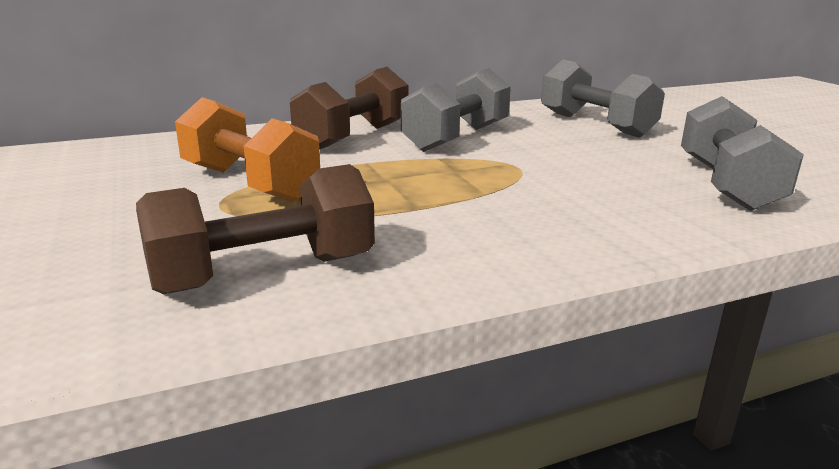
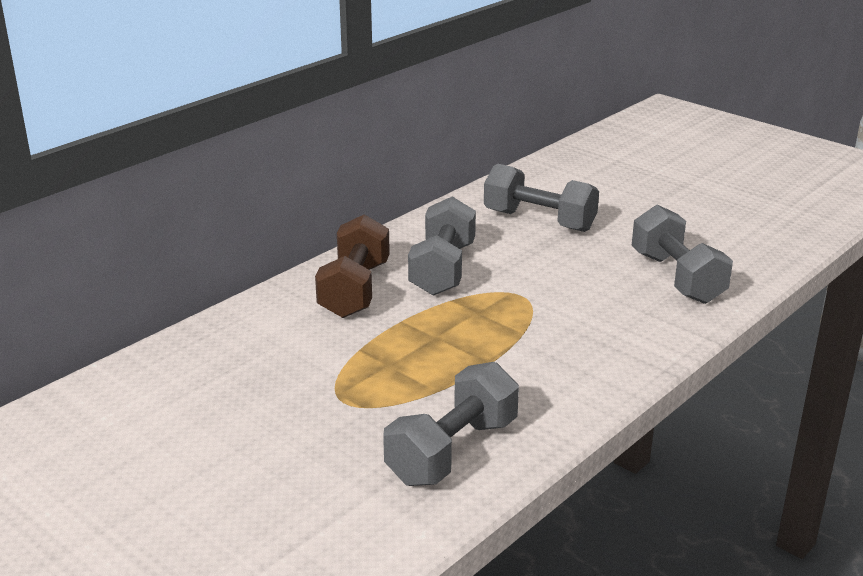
camera: 25 degrees left, 5 degrees up
(249, 183) = (337, 372): orange dumbbell -> none
(264, 274) = (452, 451): brown dumbbell -> grey dumbbell

